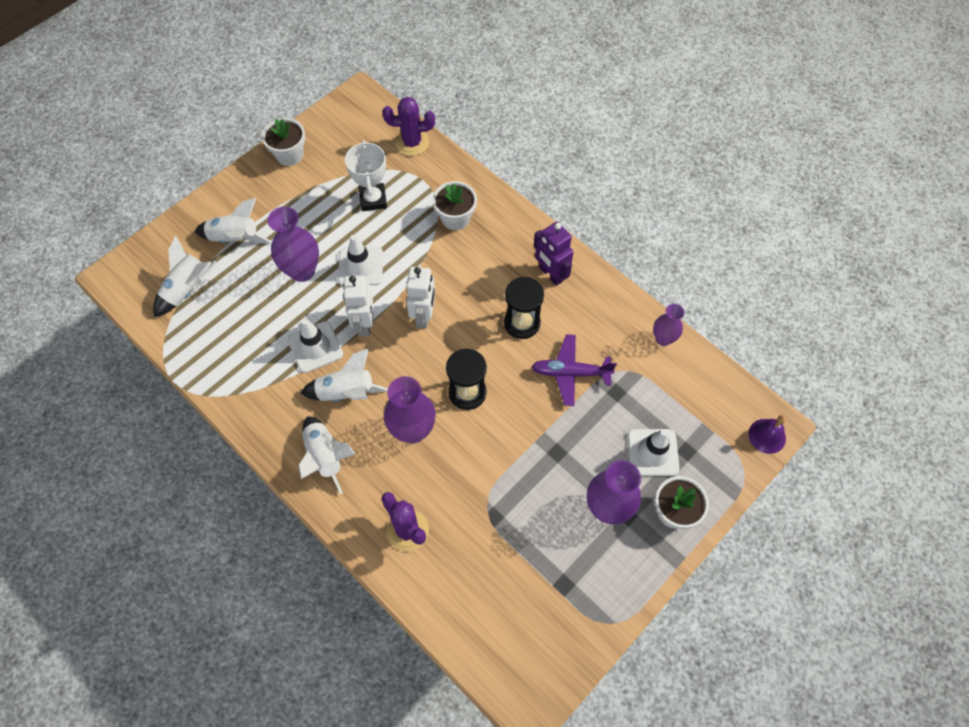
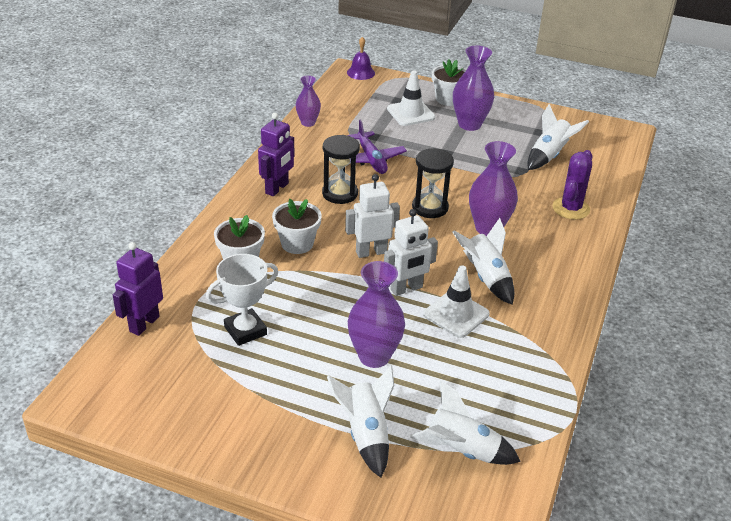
camera: 115 degrees left, 25 degrees down
(289, 155) = (207, 433): white flower pot -> white flower pot (297, 244)
(325, 456) = (554, 271): white rocket -> white rocket (549, 156)
(360, 266) = (341, 312): white traffic cone -> none
(412, 143) = (144, 324): purple cactus -> purple robot

